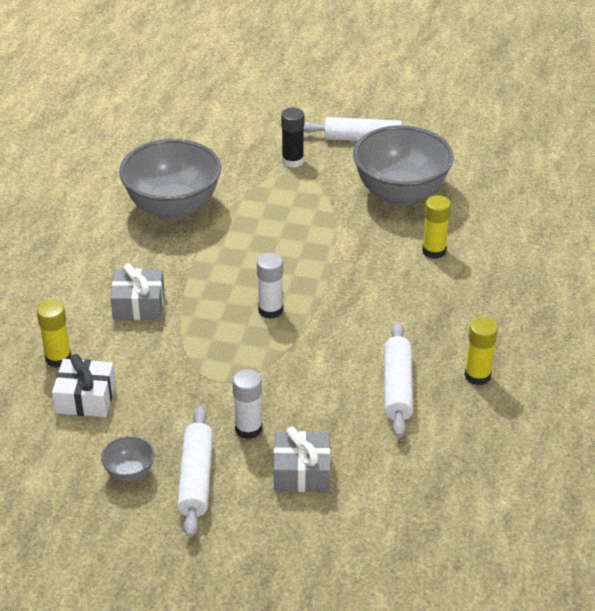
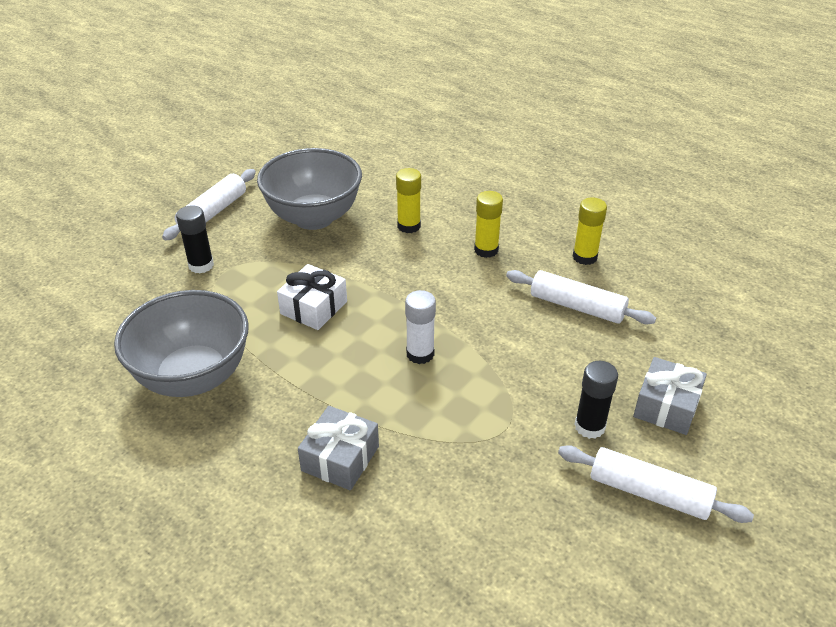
camera: 65 degrees left, 0 degrees up
(58, 358) = (387, 568): yellow glue stick -> yellow glue stick (486, 250)
(86, 398) = (475, 559): white gift -> white gift (314, 307)
(130, 473) = (620, 551): grey bowl -> none
(248, 429) = (589, 426): white glue stick -> black glue stick

